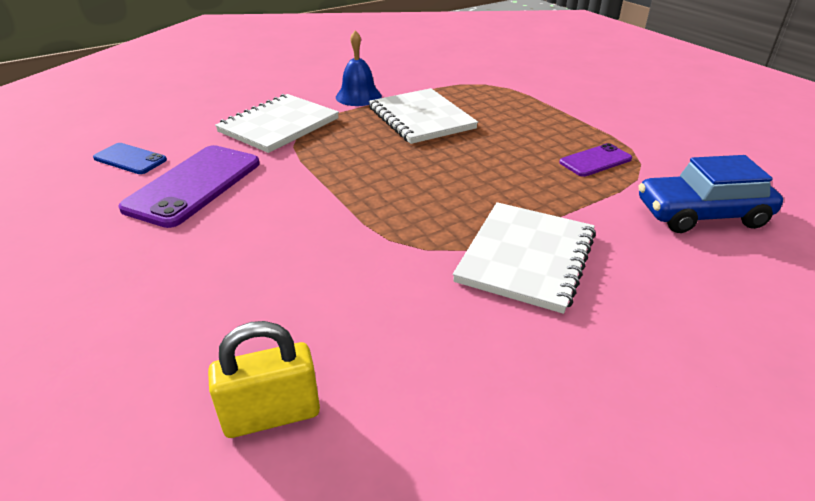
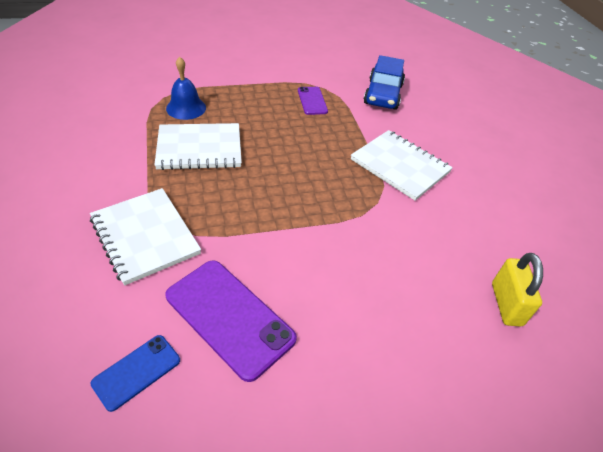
camera: 75 degrees left, 10 degrees up
(358, 96) = (124, 170): blue bell -> blue bell (186, 108)

